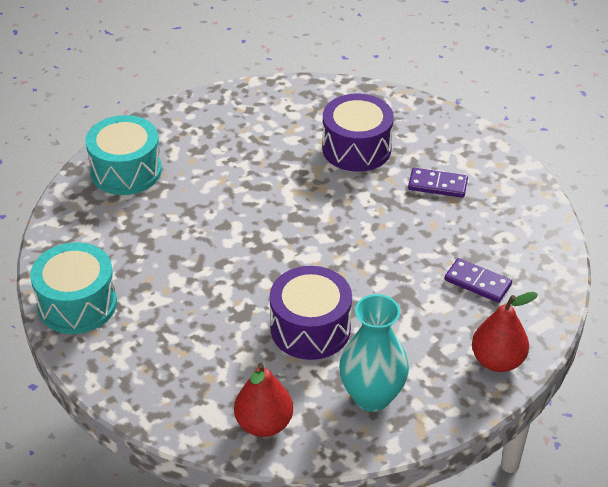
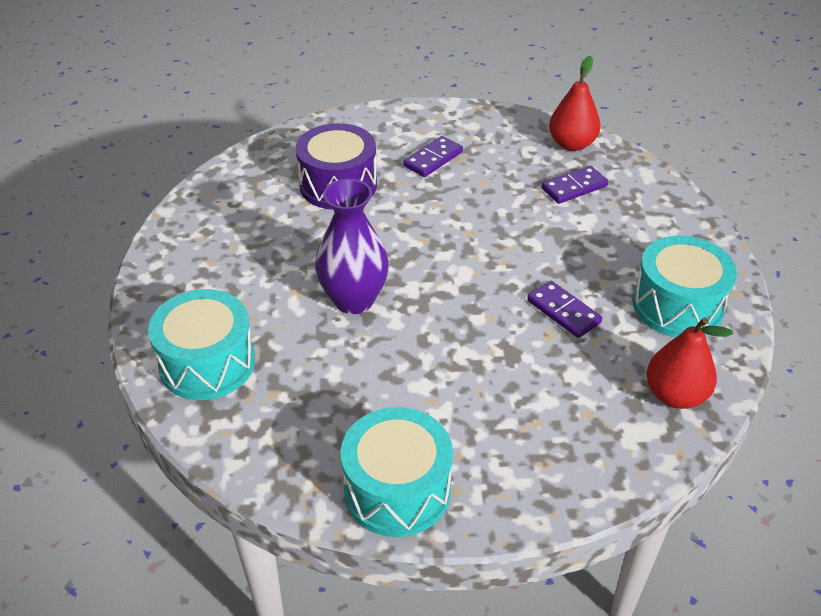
camera: 60 degrees left, 0 degrees up
(235, 211) = (354, 300): none -> purple vase
(310, 328) = (563, 311): purple drum -> purple domino
(372, 396) = (677, 306): turquoise vase -> turquoise drum
(497, 361) = (675, 214): red pear -> red pear (571, 144)

